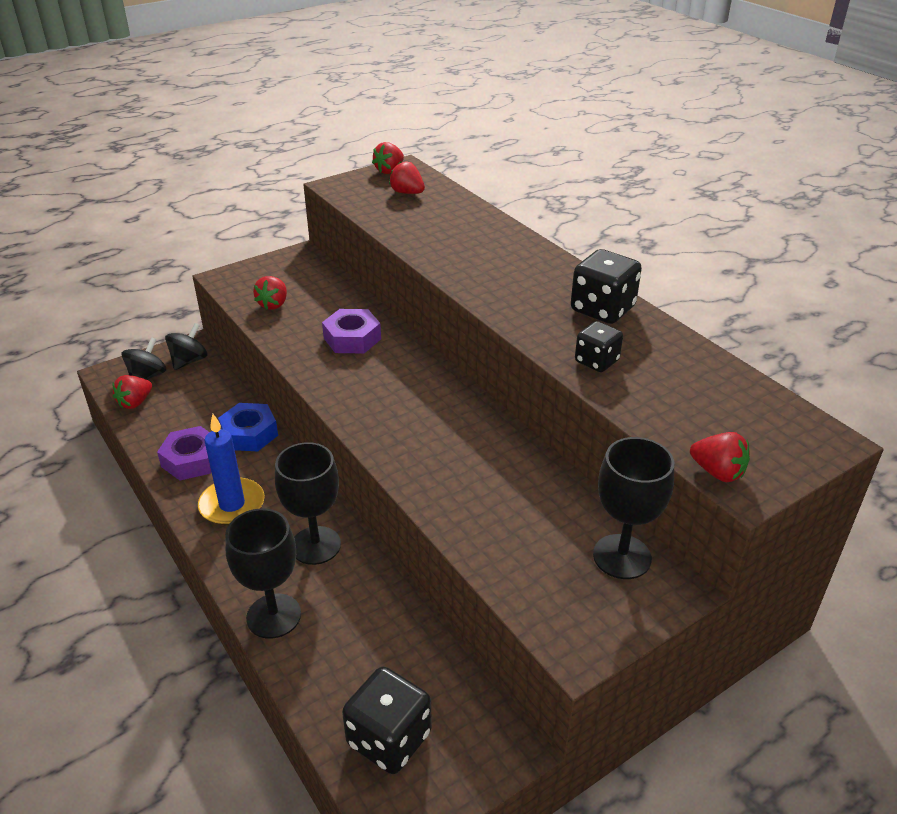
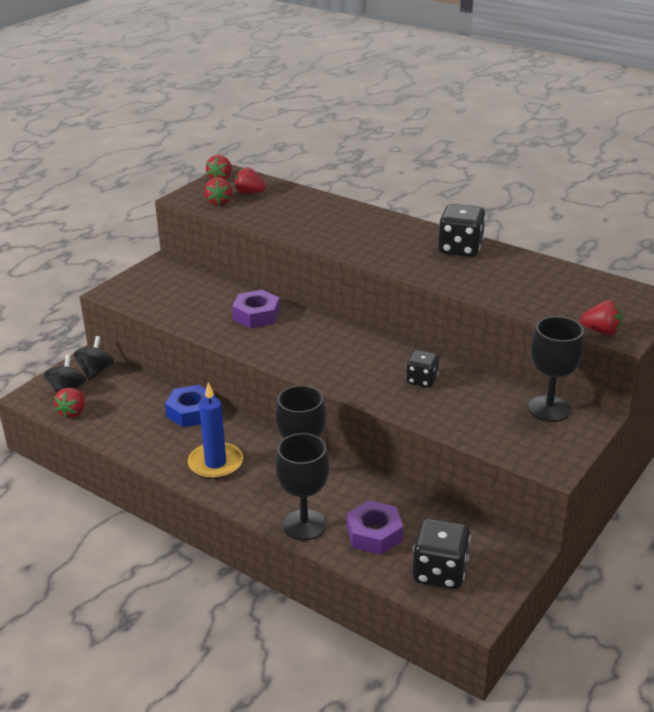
camera: 20 degrees left, 5 degrees down
(191, 460) = (157, 441): purple nut -> purple nut (374, 534)
(273, 304) = (171, 304): red strawberry -> red strawberry (219, 202)
(596, 361) = (480, 283): black dice -> black dice (422, 380)

